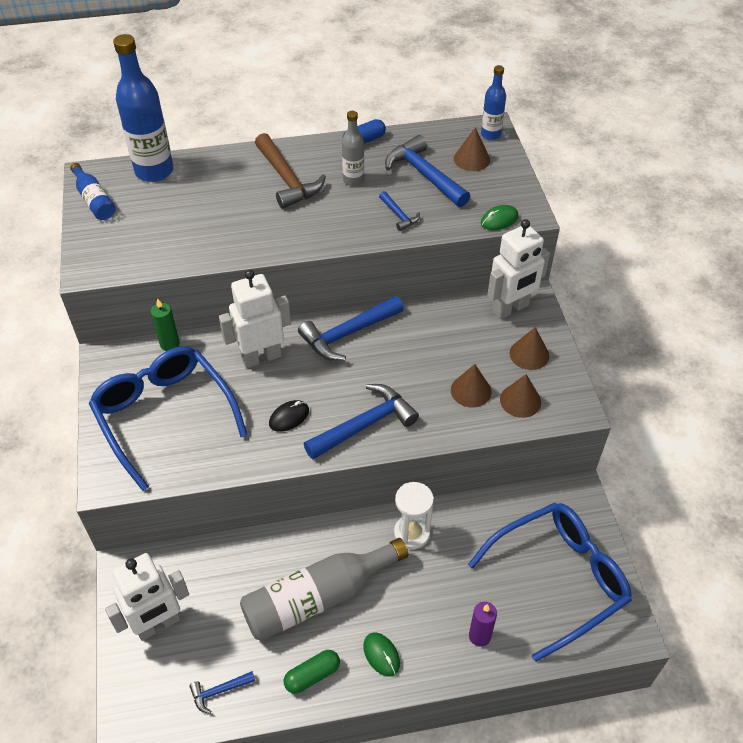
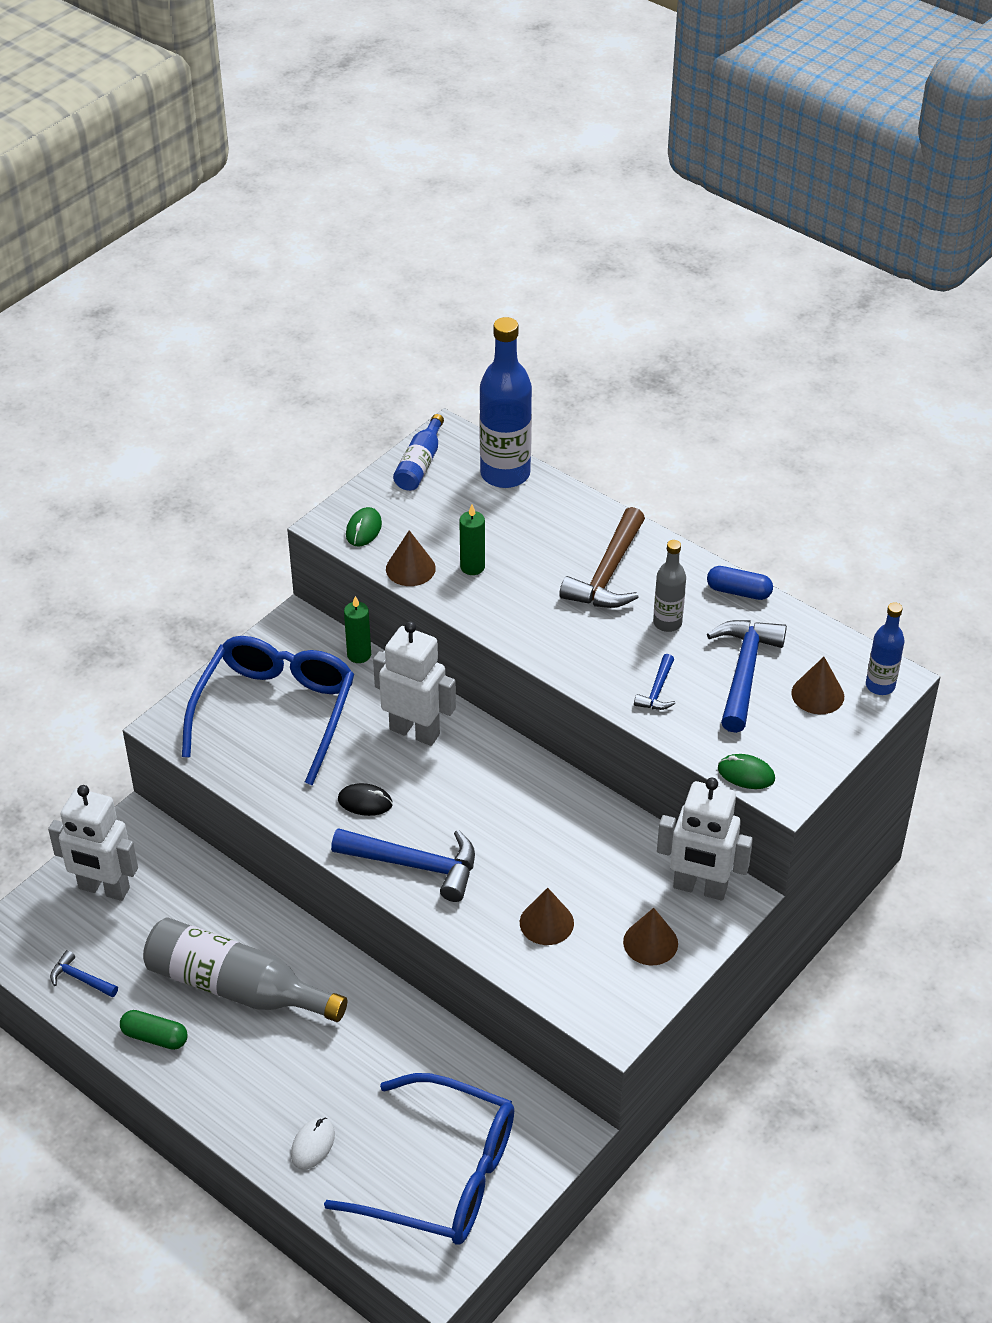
camera: 50 degrees right, 5 degrees down
(208, 230) = (472, 567): none -> green candle
(347, 334) = (515, 776): blue hammer -> none
(381, 655) = (222, 1077): green mouse -> green mouse (363, 529)
(411, 533) = (377, 1015): white hourglass -> none
(479, 636) = (313, 1145): purple candle -> white mouse
(520, 400) = (577, 972): brown cone -> brown cone (410, 568)

